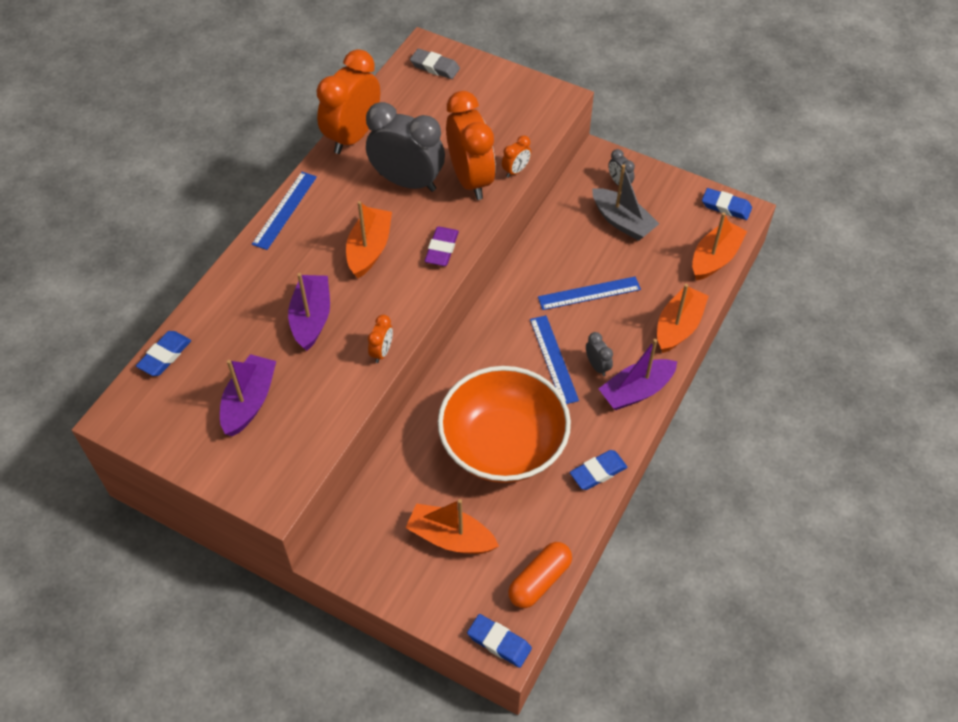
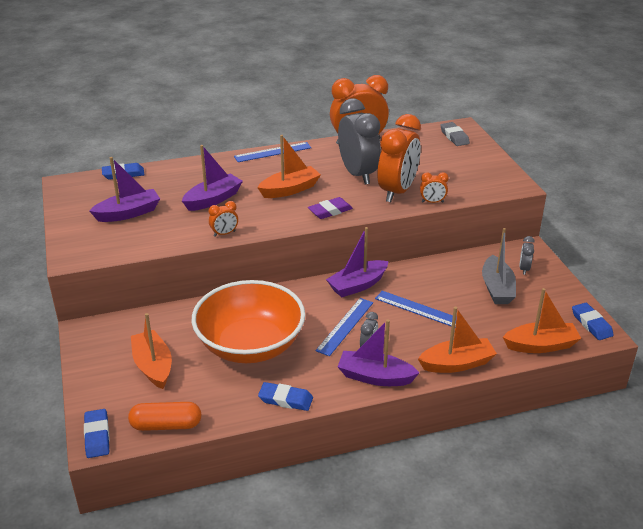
camera: 45 degrees right, 20 degrees down
(510, 306) = (357, 285): none -> purple boat

